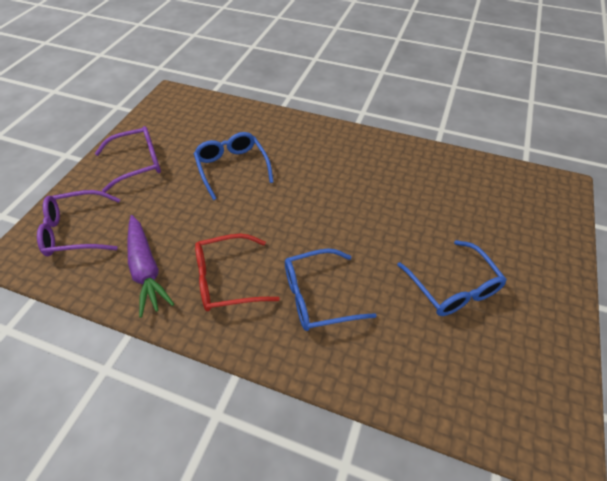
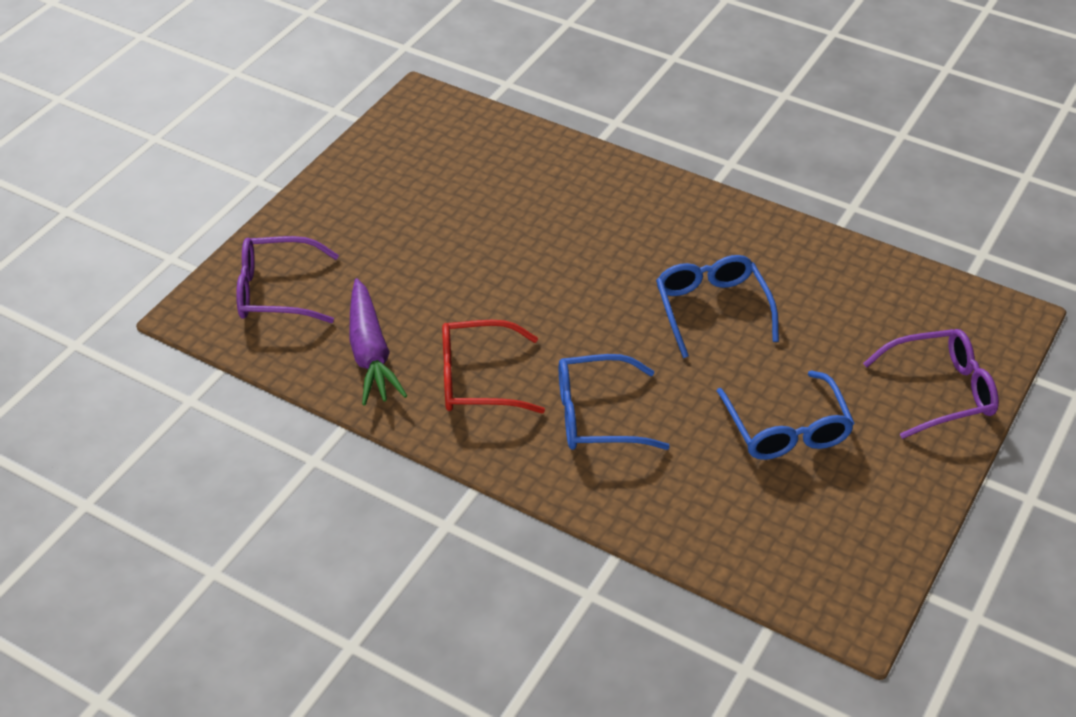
camera: 10 degrees right, 5 degrees down
(138, 163) = (365, 206): purple glasses -> purple glasses (941, 391)
(232, 167) = (505, 229): blue glasses -> blue glasses (712, 309)

